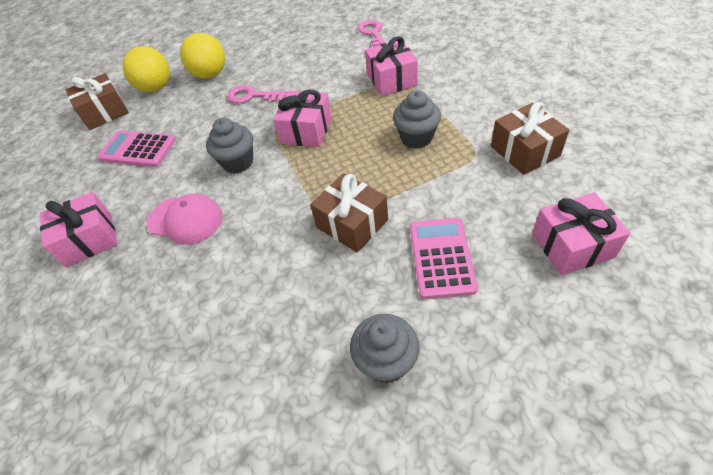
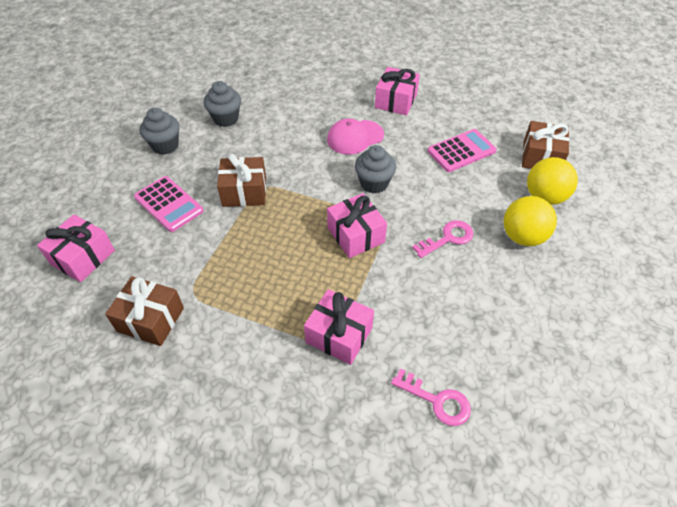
camera: 130 degrees right, 0 degrees up
(416, 138) = (255, 280): grey cupcake -> grey cupcake (226, 119)

